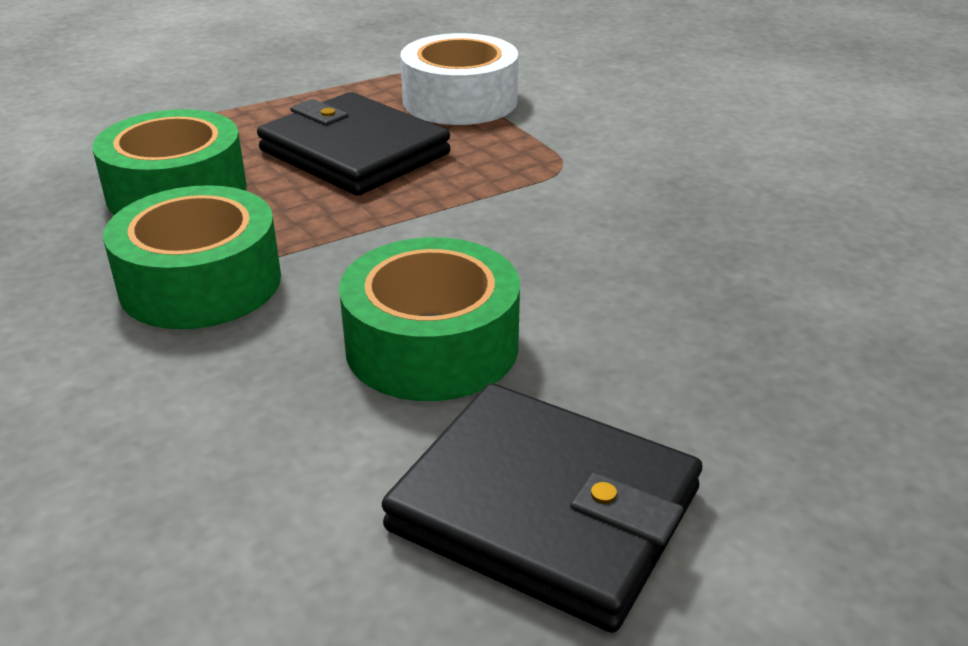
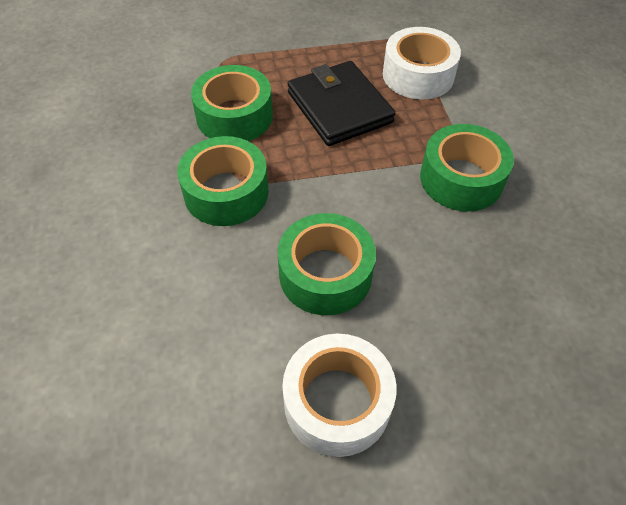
camera: 20 degrees right, 20 degrees up
(544, 510) = (337, 402): black wallet -> white tape
(589, 192) = (461, 179): none -> green tape

